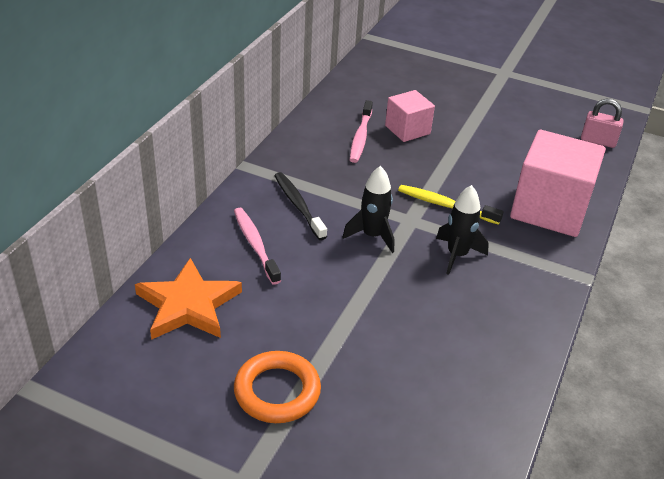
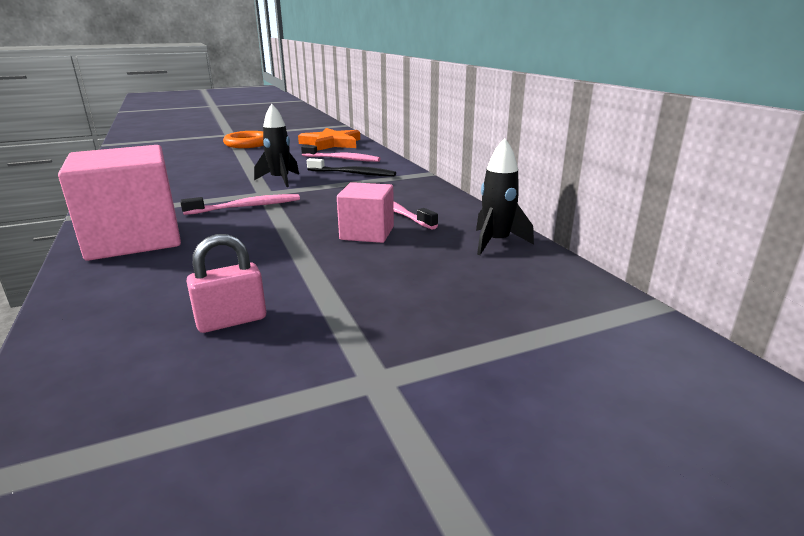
camera: 135 degrees right, 15 degrees down
(445, 205) = (246, 207): yellow toothbrush -> pink toothbrush
(457, 255) = (204, 192): black rocket -> black rocket (496, 242)
(598, 141) = (85, 338): pink padlock -> pink padlock (231, 321)

